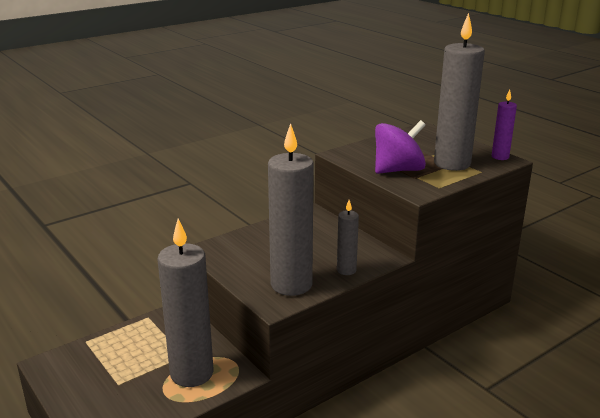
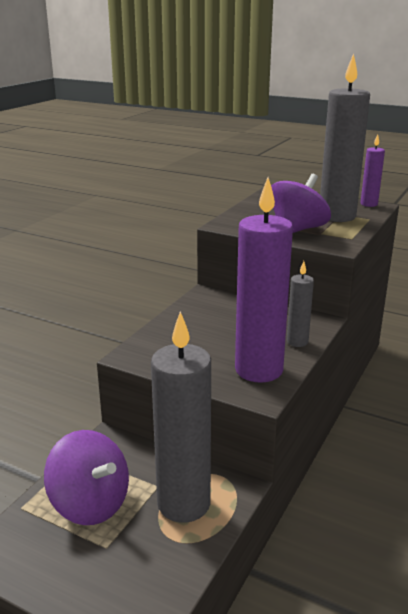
camera: 25 degrees left, 0 degrees up
(130, 353) = (90, 503): none -> purple spinning top
(291, 285) = (258, 370): grey candle -> purple candle

